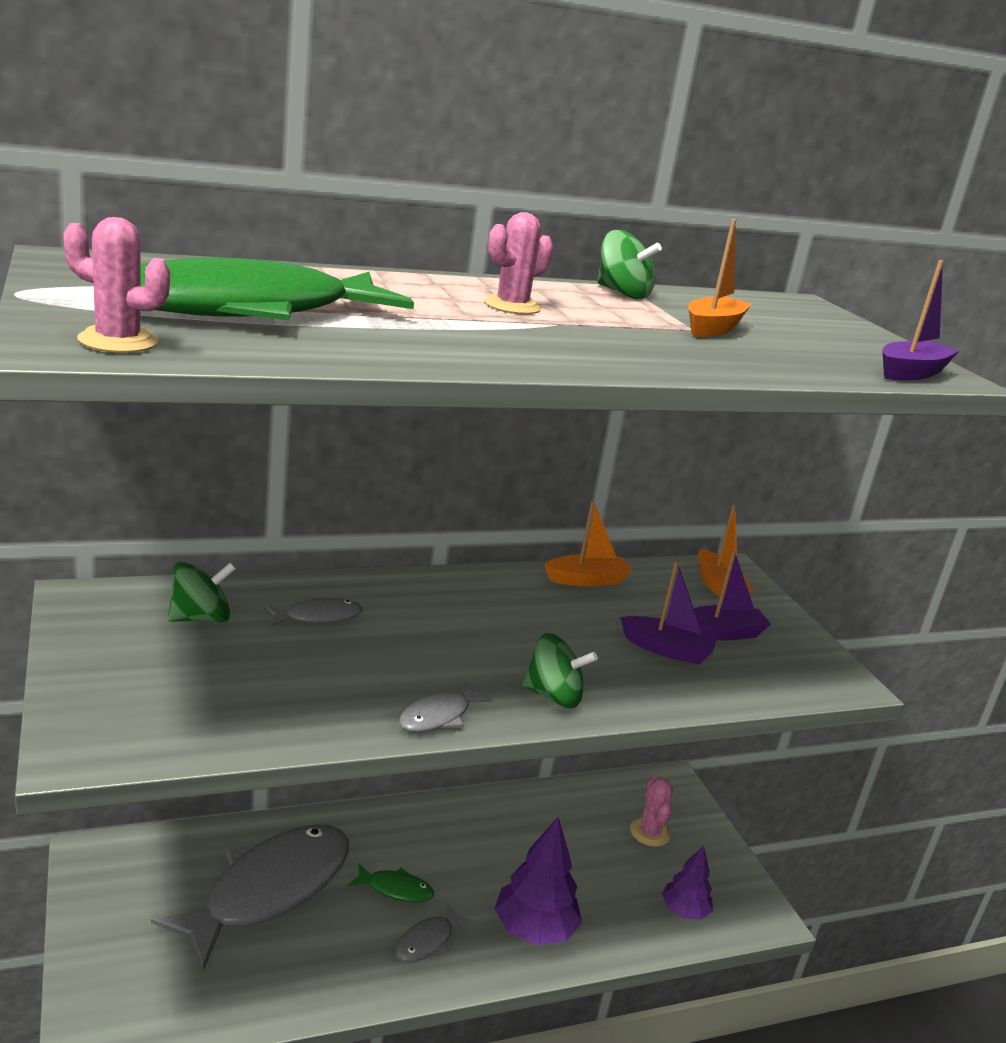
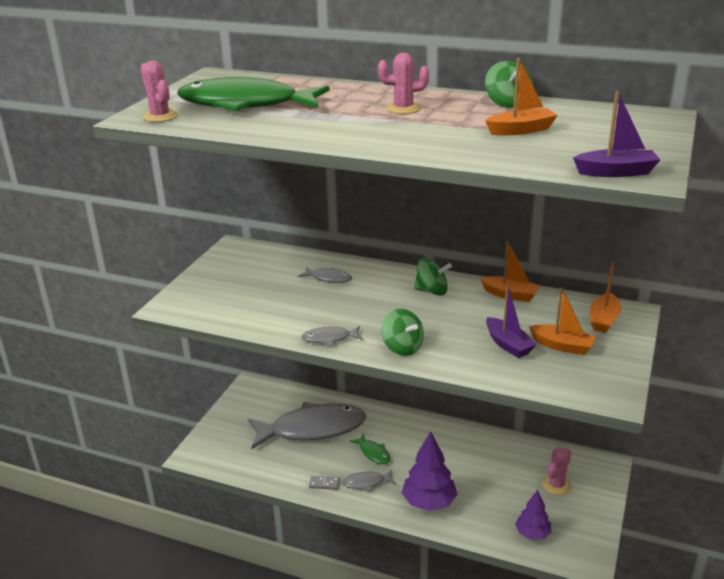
camera: 45 degrees right, 5 degrees up
(201, 618) = (274, 266): green spinning top -> green spinning top (432, 291)
(368, 974) = (324, 484): none -> grey domino
(722, 633) = (562, 346): purple boat -> orange boat

